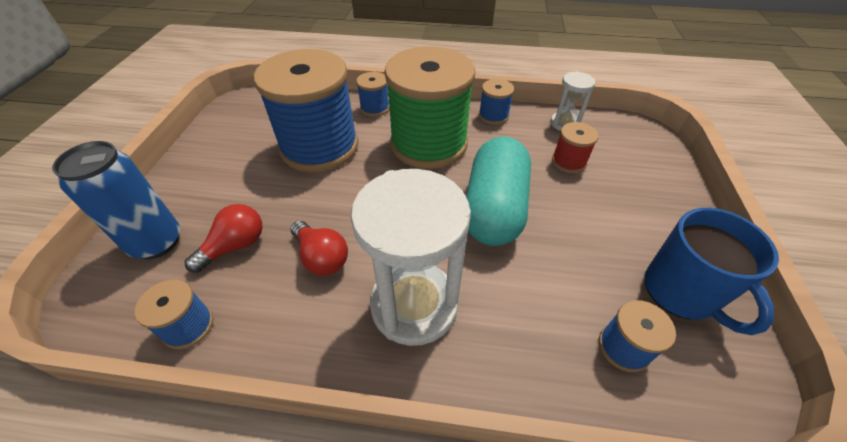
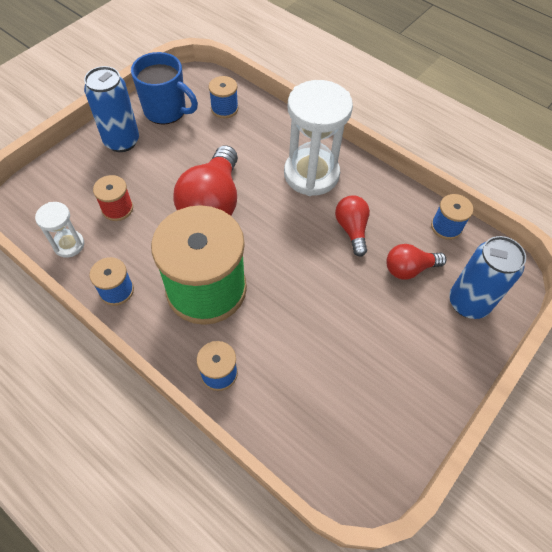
camera: 150 degrees left, 10 degrees up
(319, 147) = (306, 342): blue spool -> none
(494, 208) = (212, 203): turquoise capsule -> red light bulb
(660, 222) = (122, 141): none -> blue can
(681, 292) = (166, 111): blue mug -> blue mug turned 105 degrees clockwise

